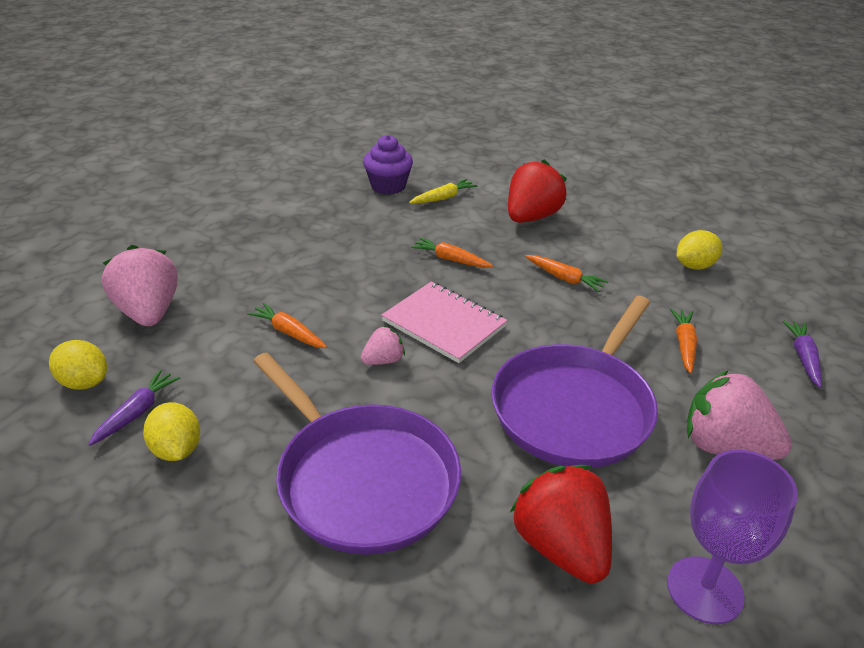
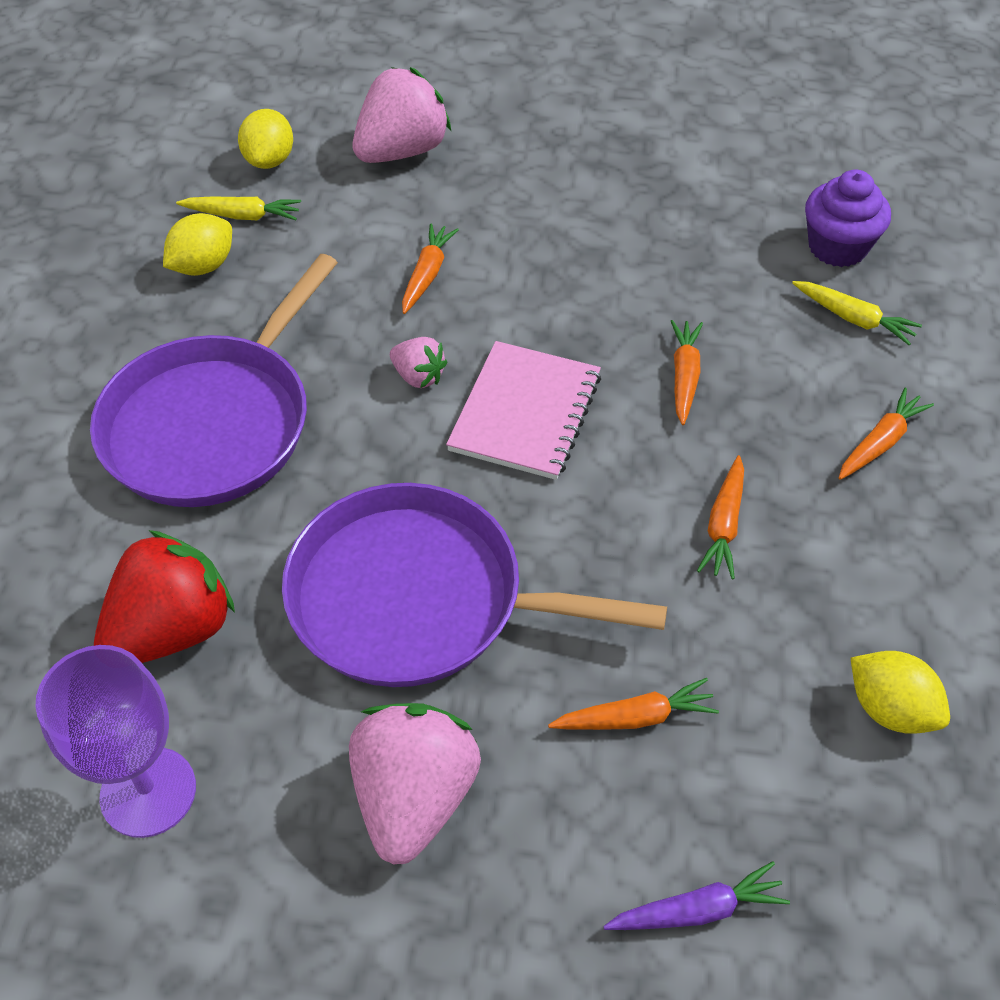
camera: 70 degrees right, 15 degrees up
(137, 412) = (243, 216): purple carrot -> yellow carrot
(531, 217) = (880, 442): red strawberry -> orange carrot

